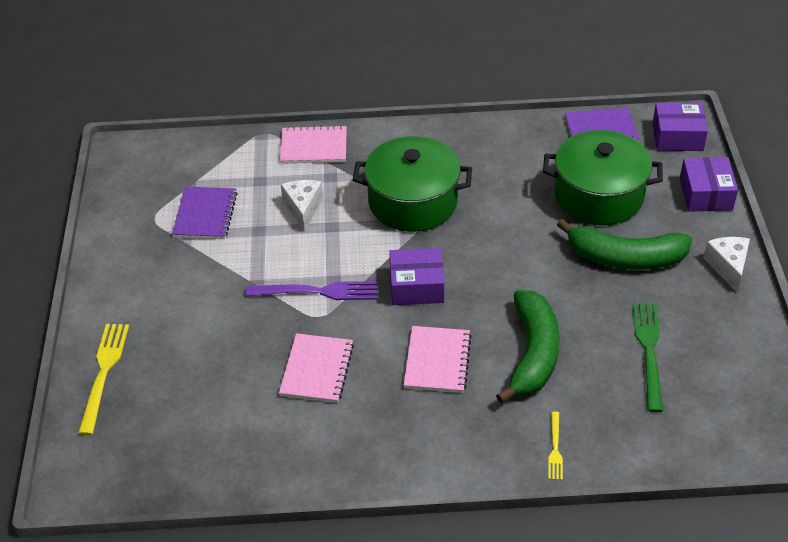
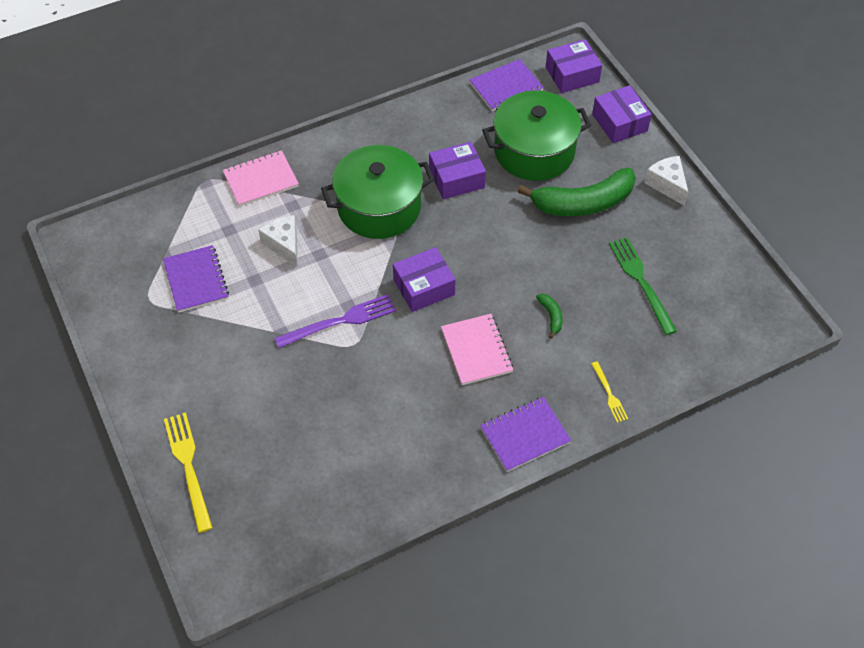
camera: 25 degrees left, 10 degrees up
(317, 370) = (378, 395): pink notebook -> none
(443, 457) = (525, 435): none -> purple notebook
(504, 198) = (456, 178): none -> purple box
(533, 354) = (551, 316): green banana -> green banana, size x0.41

